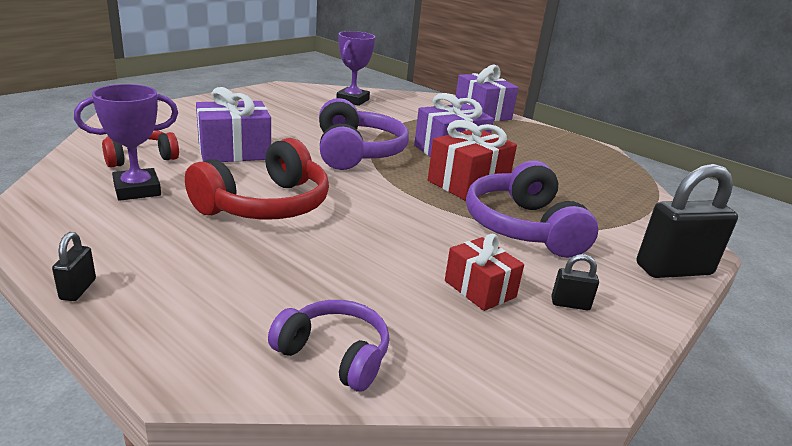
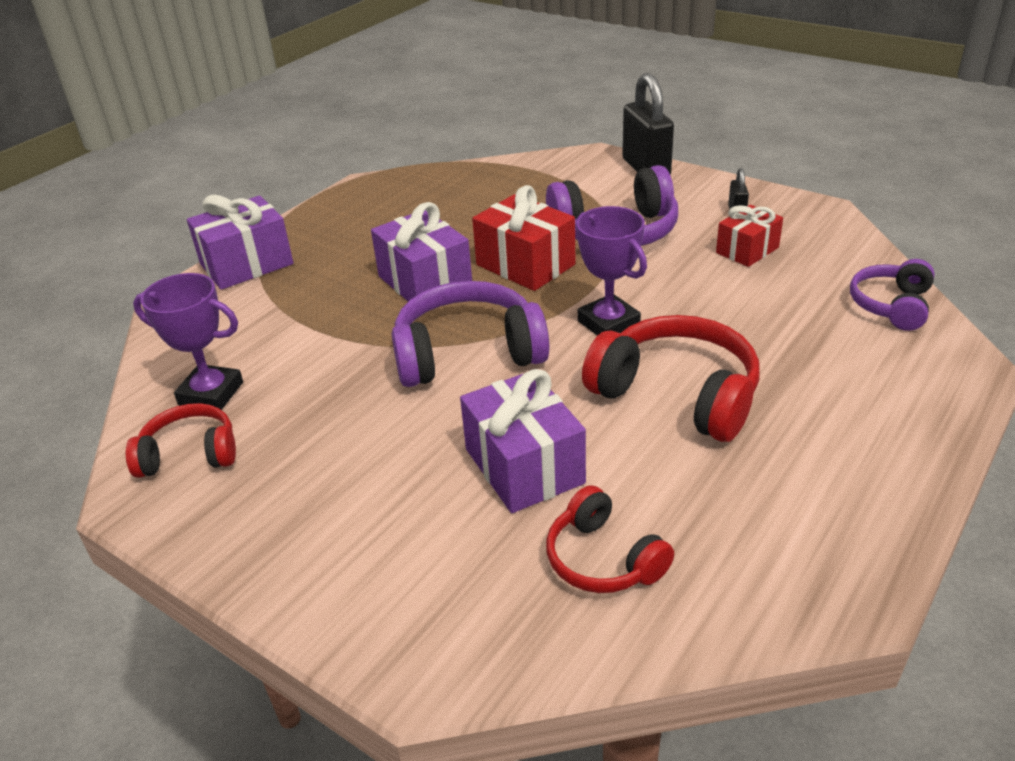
camera: 90 degrees left, 10 degrees up
(78, 289) = (939, 468): black padlock -> none
(137, 190) = (710, 516): purple trophy -> purple trophy (608, 323)
(306, 95) = (189, 454): none -> red headphones

